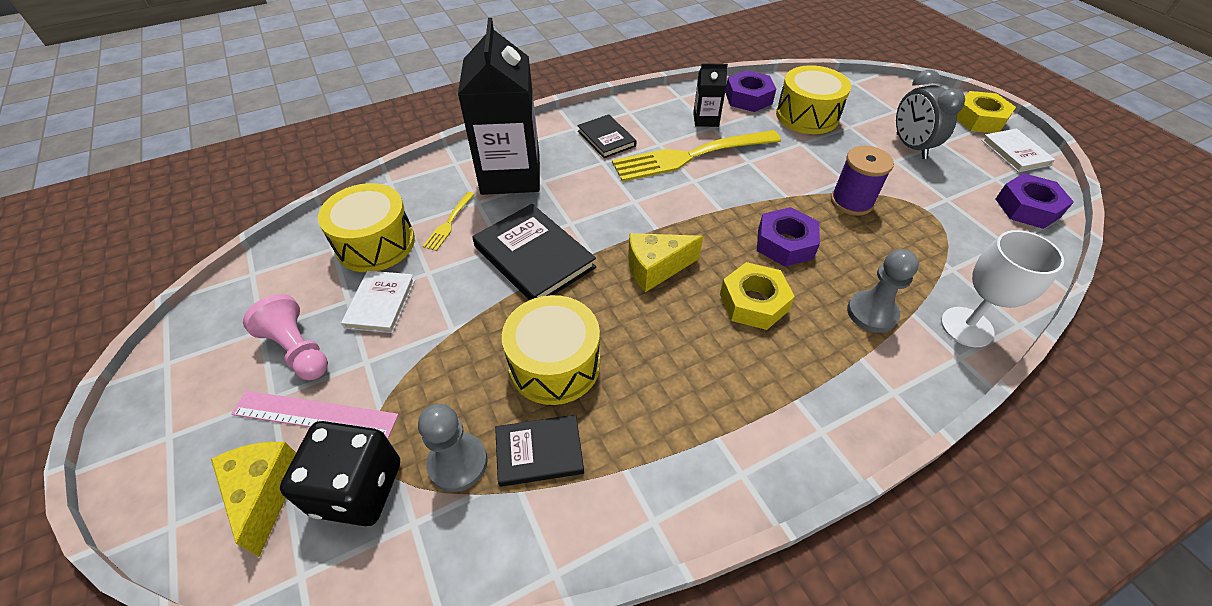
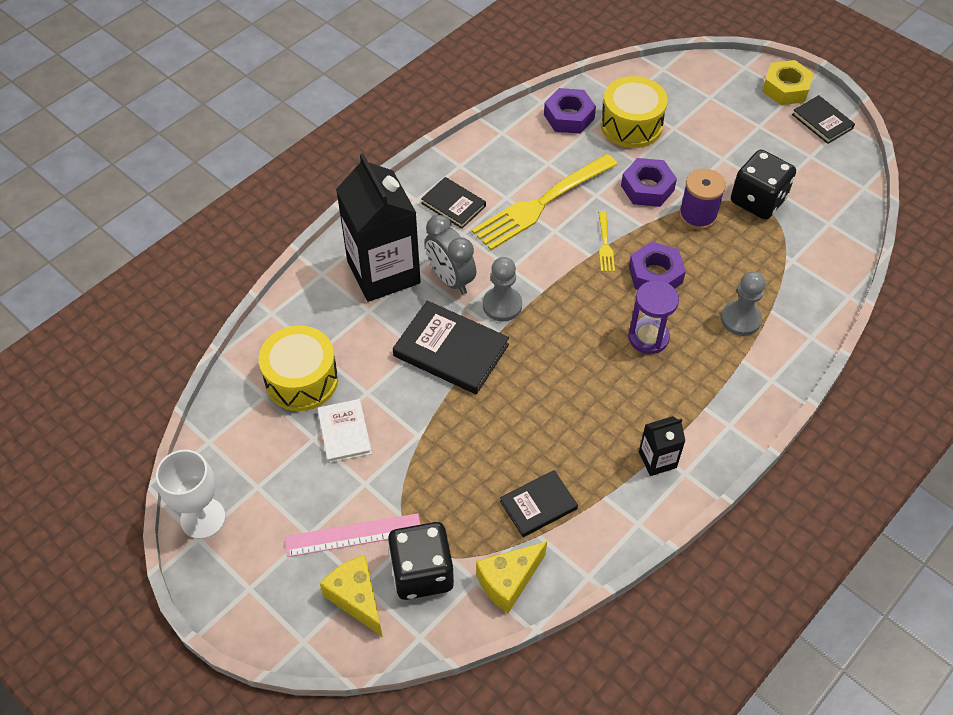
camera: 20 degrees left, 5 degrees up
(298, 349) = (302, 492): pink pawn -> none
(449, 222) = (356, 339): yellow fork -> yellow fork (605, 244)
(458, 463) = (484, 532): grey pawn -> grey pawn (502, 305)
(554, 364) = (516, 437): yellow drum -> none
(655, 269) = (559, 331): yellow cheese -> yellow cheese (508, 581)
(706, 119) = (538, 155): black carton -> black carton (657, 460)
(753, 302) = (648, 337): yellow nut -> purple hourglass
(910, 146) = (733, 138): grey clock -> grey clock (450, 279)
(924, 204) = (758, 200): none -> black dice
(966, 327) = (812, 310): white goblet -> white goblet (203, 518)
(1015, 153) = (822, 121): white book -> black book
(1027, 208) = (840, 181): purple nut -> purple nut (647, 188)

